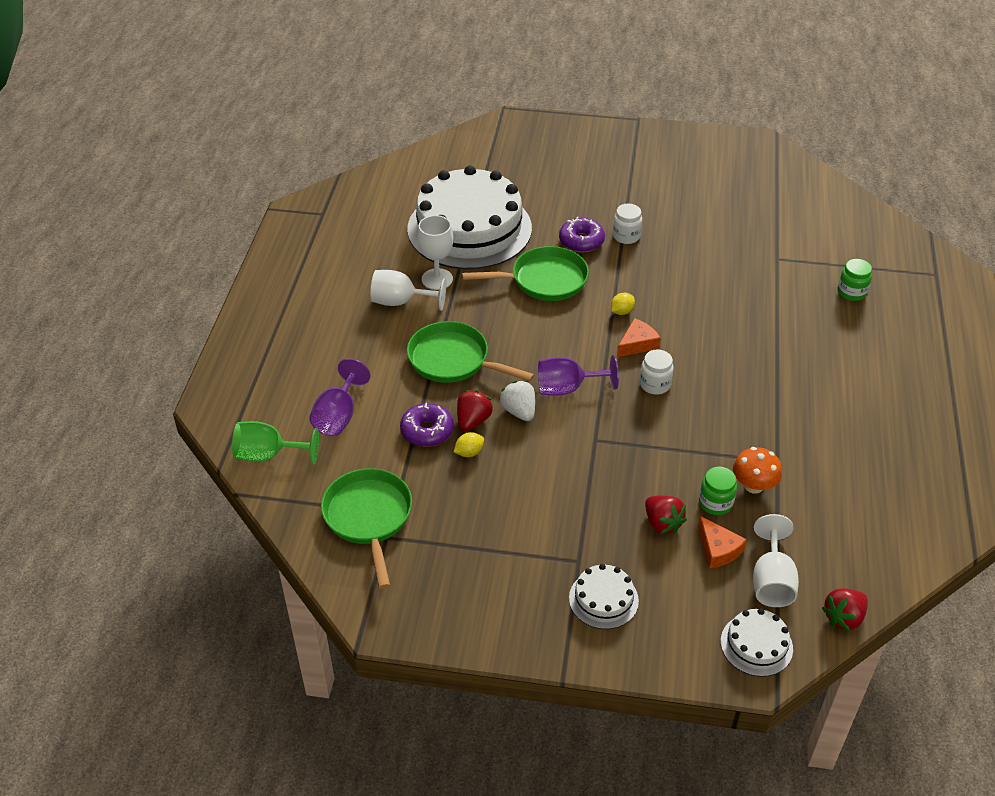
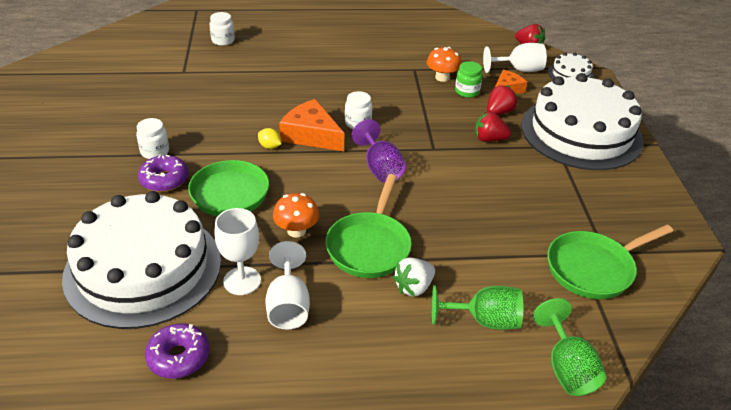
camera: 105 degrees left, 5 degrees down
(338, 416) = (484, 320): purple goblet -> green goblet
(427, 431) = (472, 248): purple donut -> purple donut (178, 357)
(469, 452) = (484, 217): yellow lemon -> none
(473, 421) = (445, 220): red strawberry -> red strawberry (489, 139)
(488, 316) = (296, 231): none -> orange mushroom
(519, 411) = (420, 193): white strawberry -> white strawberry (413, 287)
(603, 599) = (581, 132): white cake -> white cake, size x2.38
(637, 344) = (311, 135): orange cheese -> orange cheese, size x1.62
(851, 292) = (223, 41): green jar -> white jar

